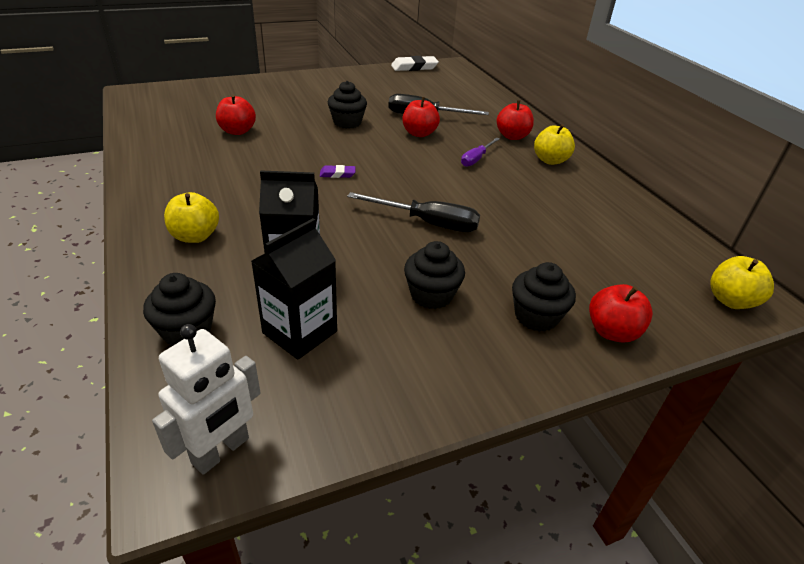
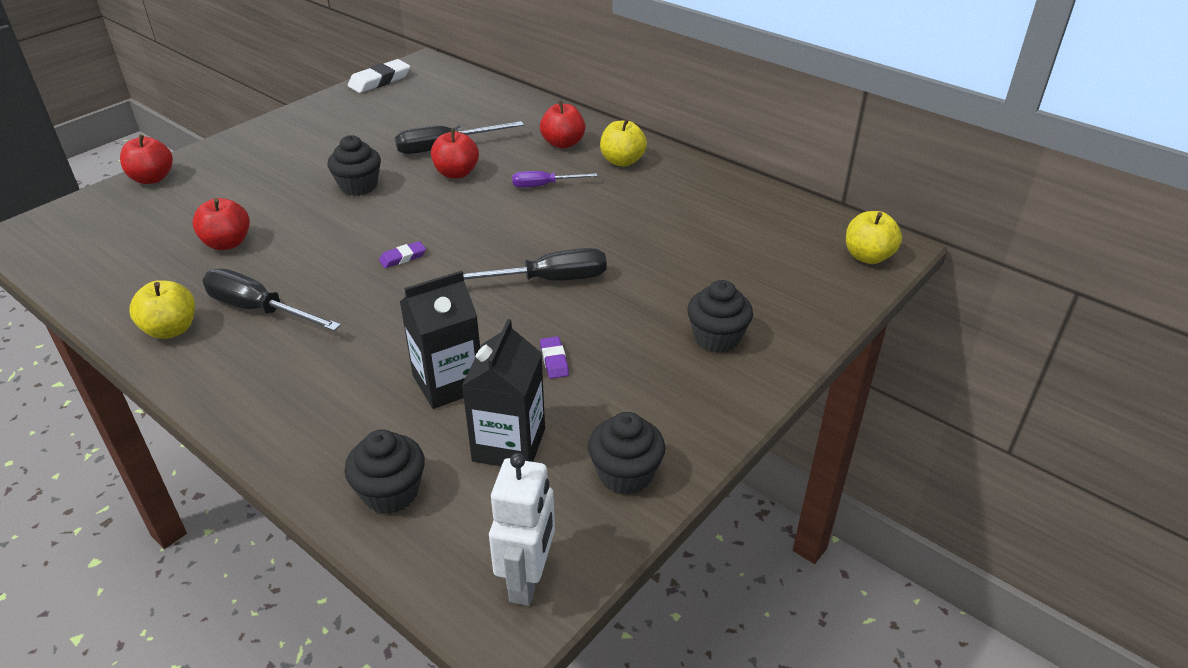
camera: 25 degrees left, 0 degrees up
(195, 236) = (301, 392): yellow apple -> yellow apple (171, 329)
(218, 175) = (259, 309): none -> black screwdriver
(386, 282) = (554, 360): none -> purple eraser
(431, 295) = (607, 355): black cupcake -> black cupcake (625, 474)
(476, 159) = (544, 185): purple screwdriver -> purple screwdriver turned 75 degrees clockwise
(612, 331) = (789, 326): red apple -> red apple (152, 178)

